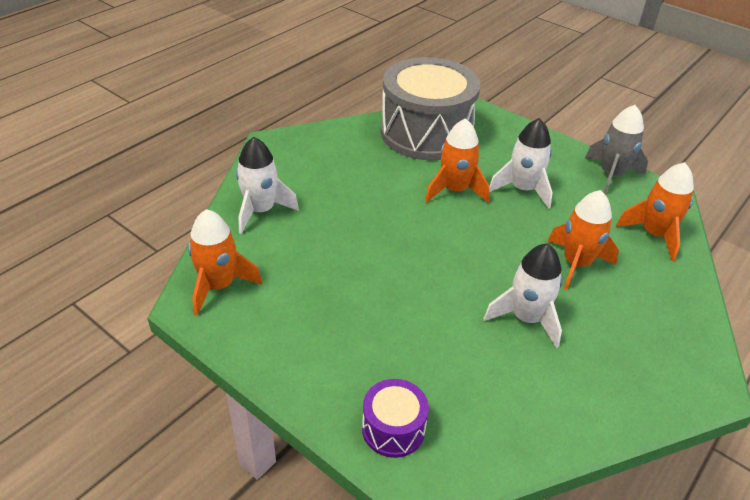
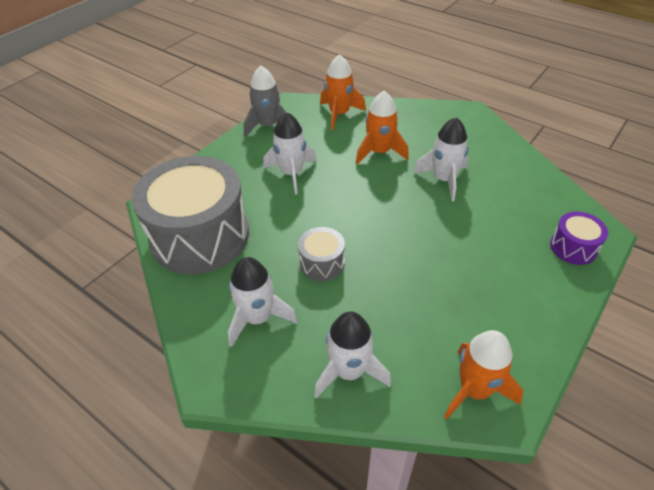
camera: 90 degrees left, 5 degrees up
(327, 164) = (258, 318): none -> white rocket
(386, 203) = (322, 263): none -> grey drum
(454, 190) = (297, 215): orange rocket -> none

